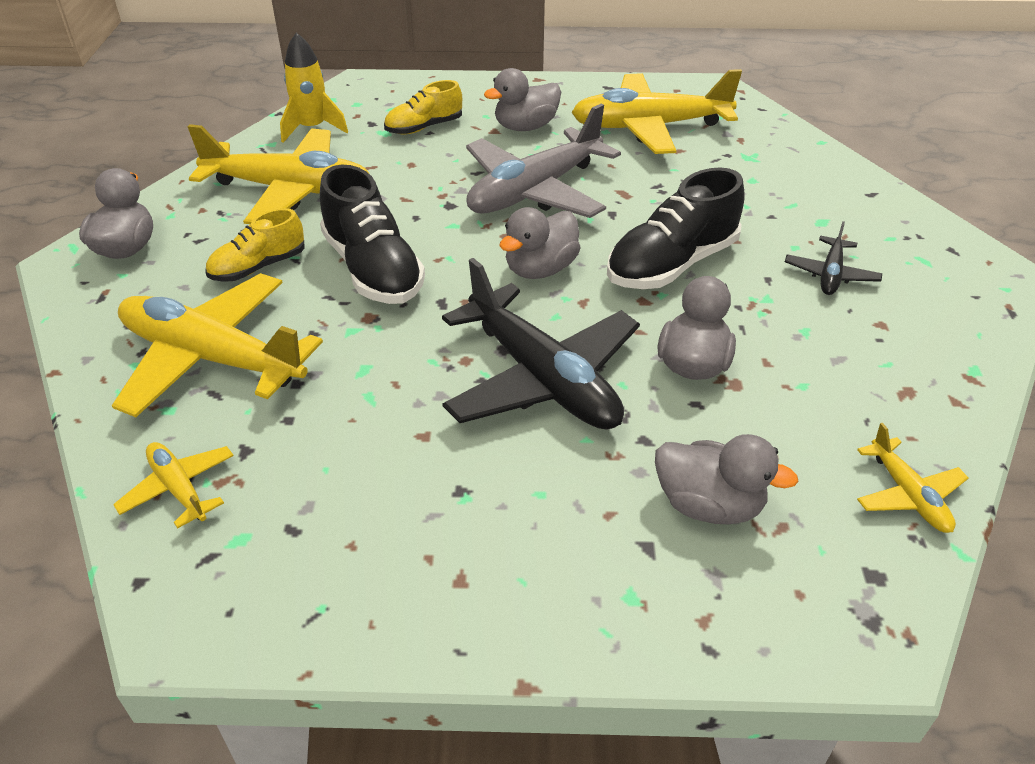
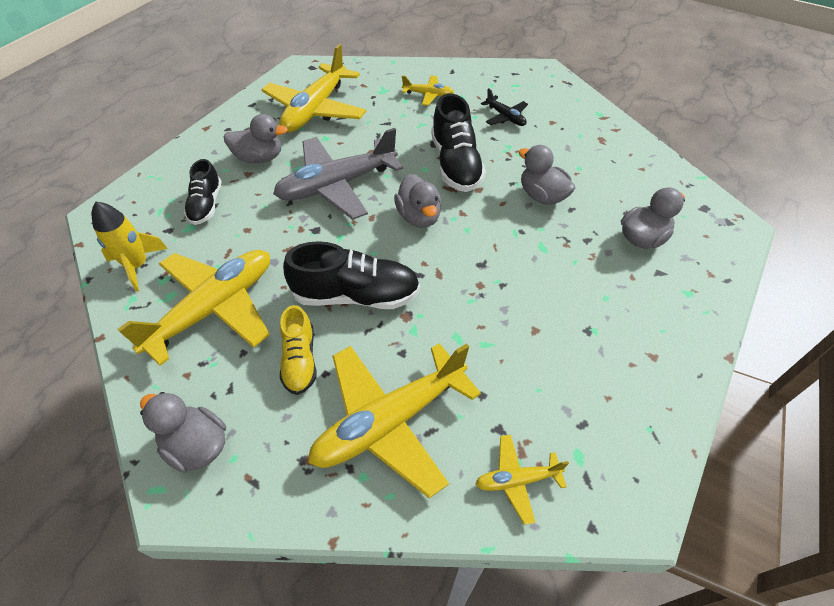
camera: 60 degrees left, 10 degrees up
(424, 127) = (206, 205): yellow shoe -> black shoe
(525, 127) = (259, 158): grey duck -> grey duck turned 90 degrees counterclockwise
(535, 191) = (337, 185): grey plane -> grey plane turned 75 degrees clockwise
(542, 378) = (517, 258): black plane -> none
(908, 495) = (664, 174): yellow plane -> yellow plane (428, 95)

